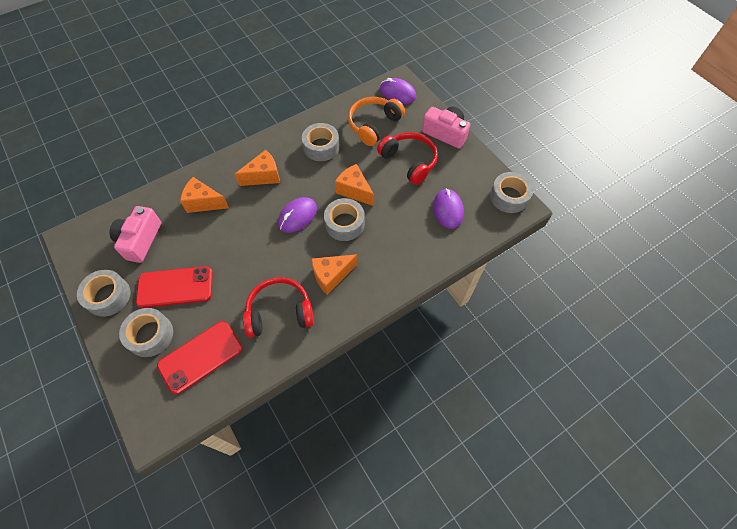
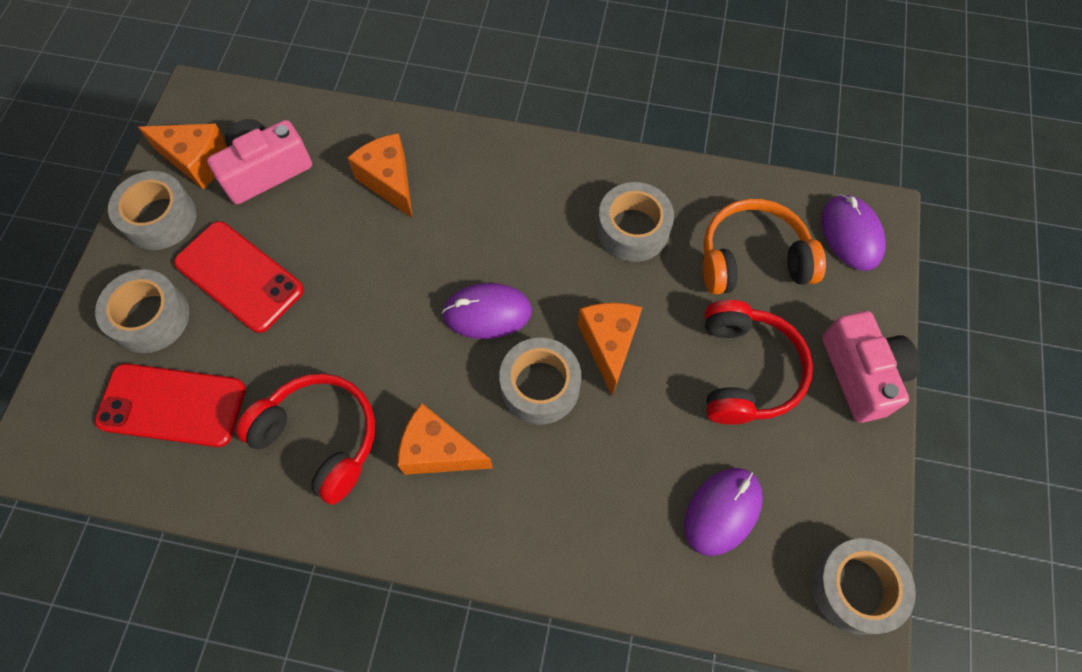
camera: 45 degrees right, 5 degrees up
(263, 176) = (504, 208): orange cheese -> orange cheese (197, 161)

